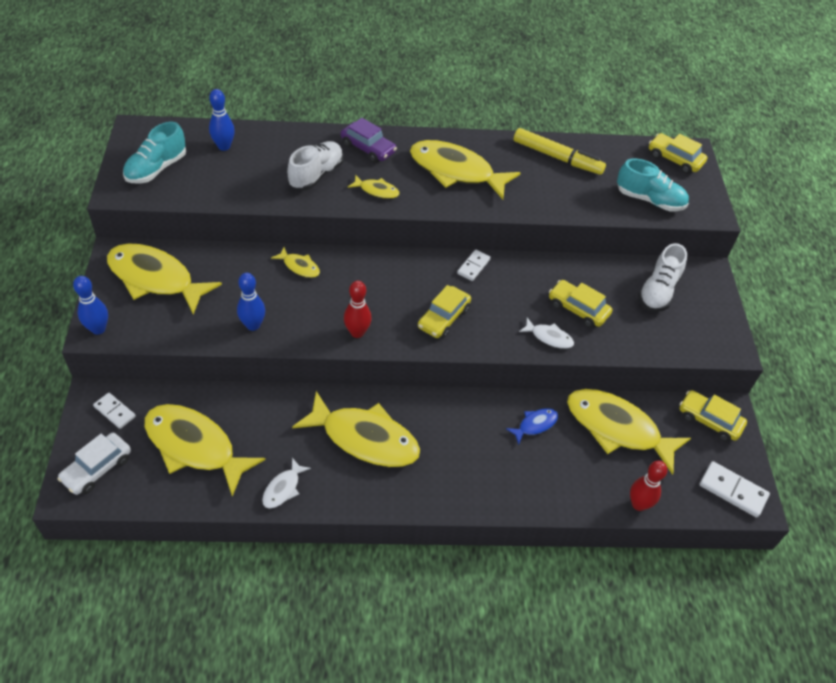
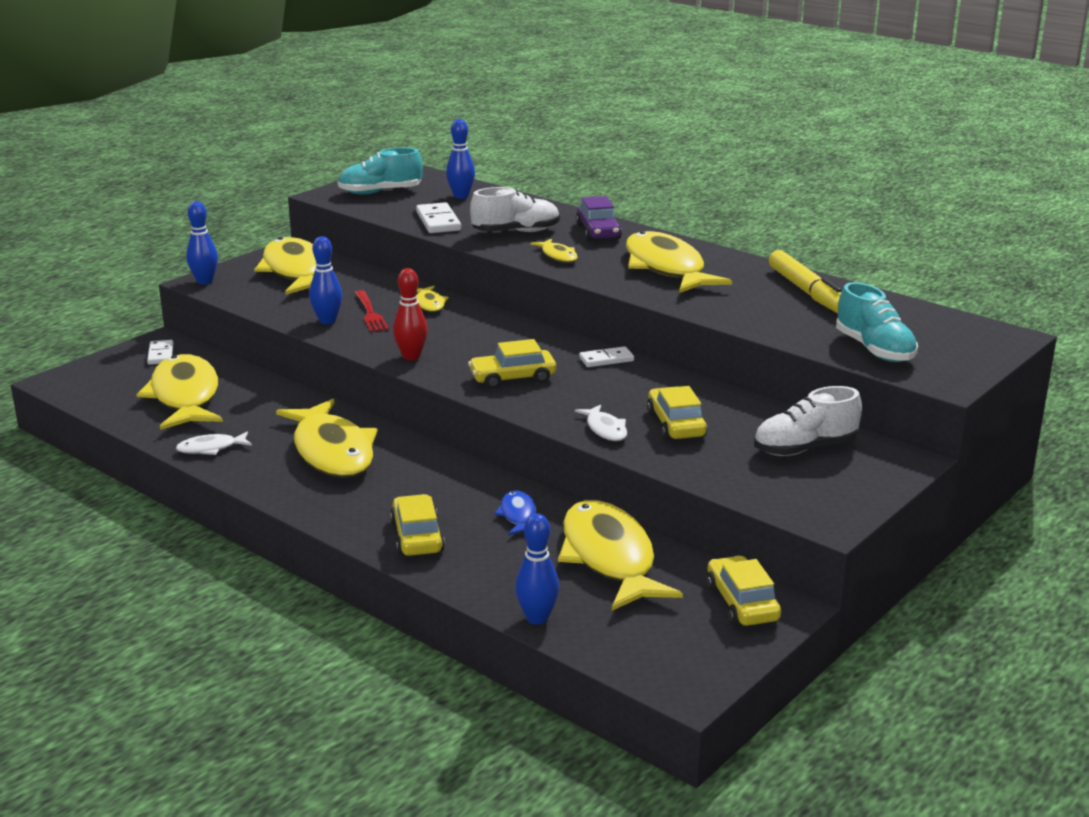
camera: 45 degrees right, 25 degrees down
(97, 468) = (96, 378): white car -> none
(271, 299) = (370, 313): none -> red fork
(535, 425) = (518, 515): blue fish -> blue fish turned 105 degrees counterclockwise
(638, 504) = (537, 618): red bowling pin -> blue bowling pin
(675, 159) = (970, 335): yellow car -> yellow car (417, 537)
(733, 490) = (676, 665): white domino -> white domino (438, 221)

